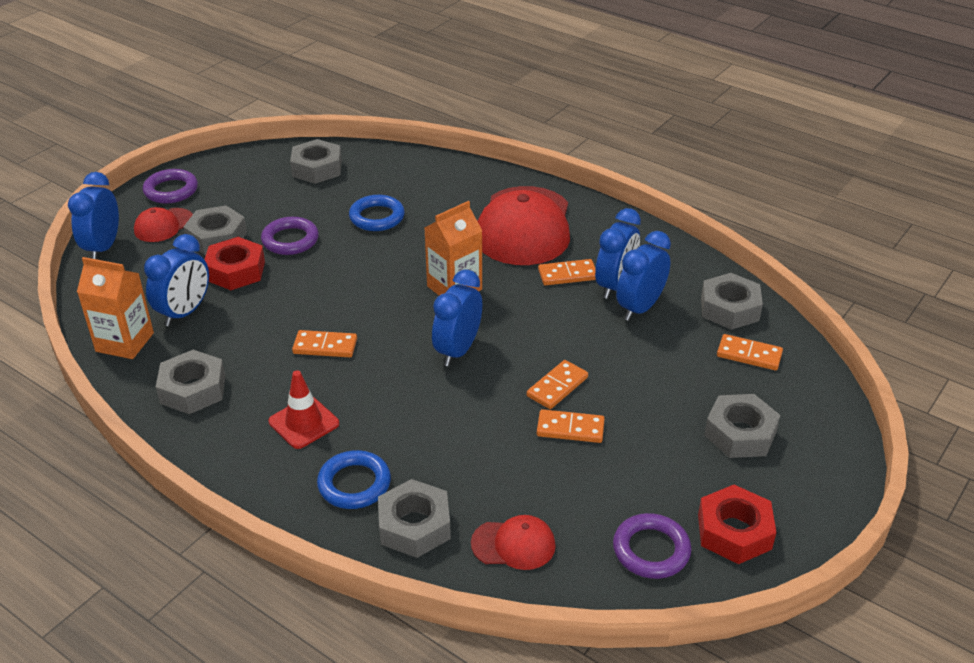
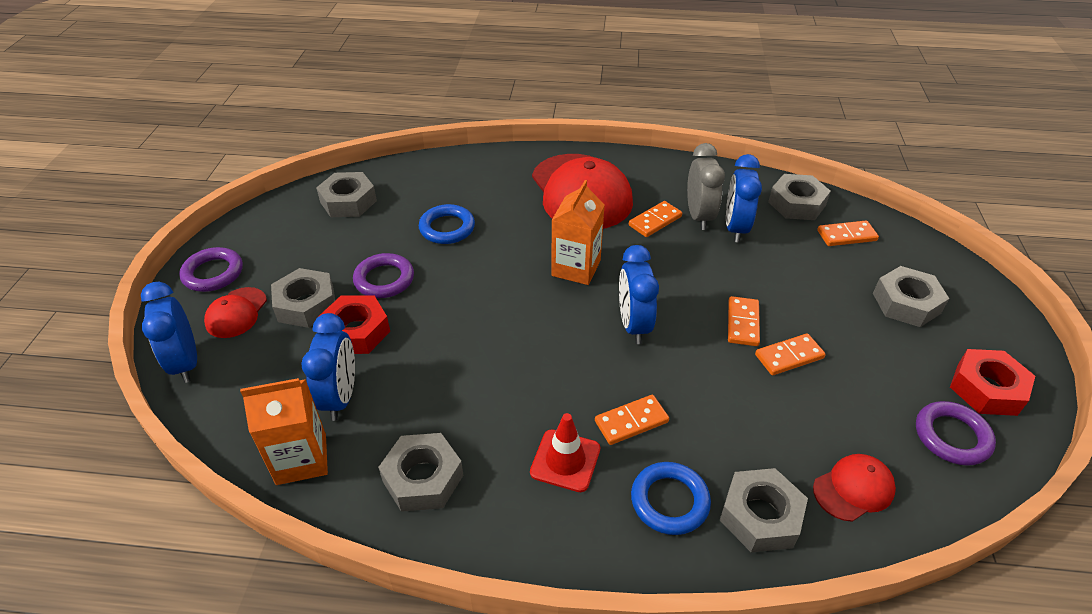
camera: 30 degrees left, 5 degrees up
(325, 346) = (514, 372): orange domino -> orange domino (631, 422)
(615, 285) = (699, 216): blue clock -> grey clock

